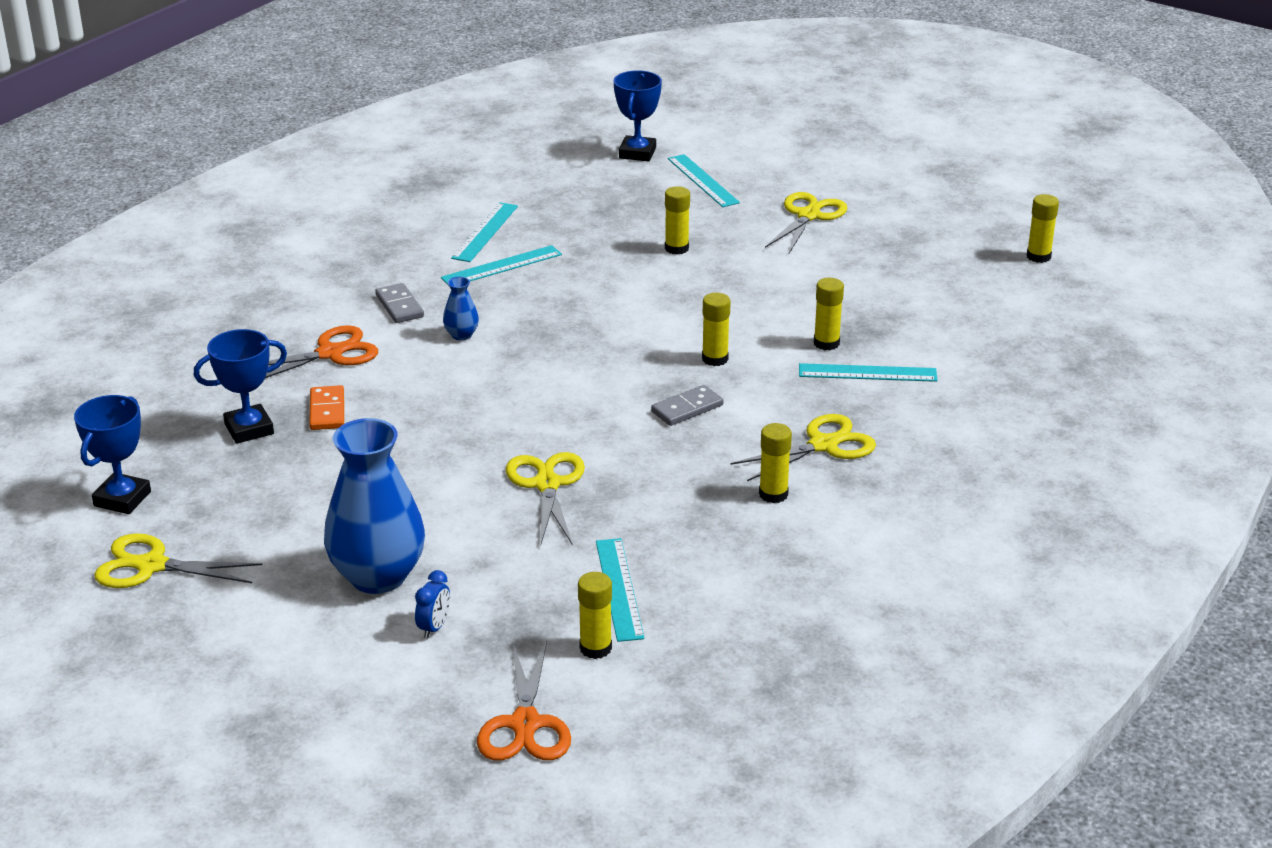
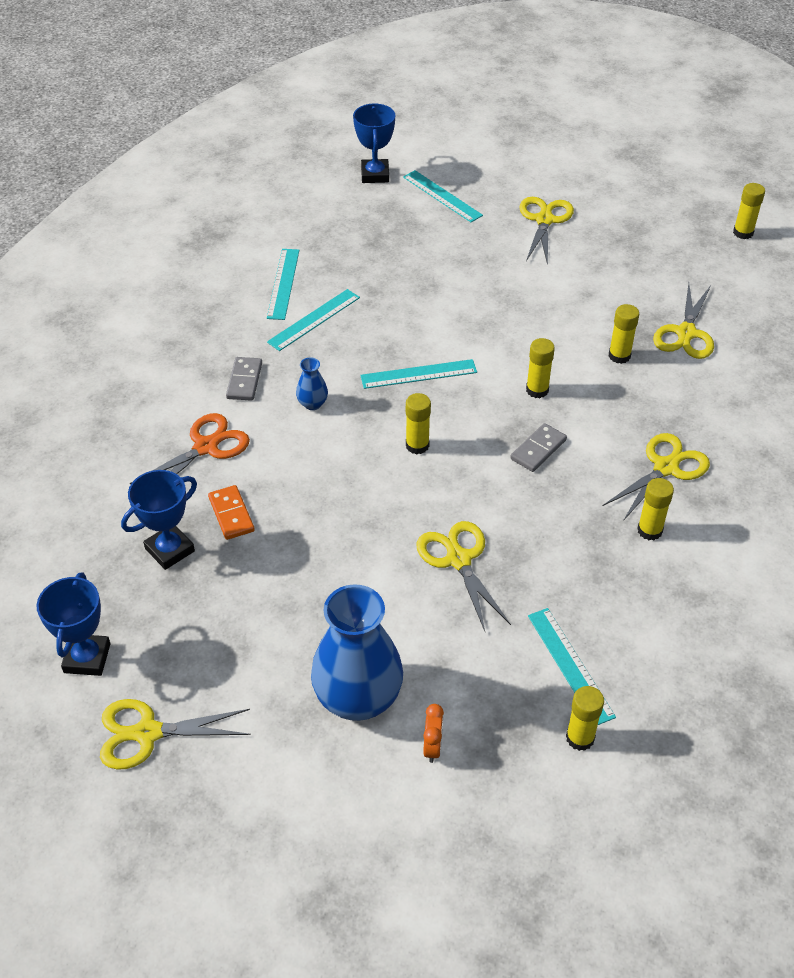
camera: 15 degrees left, 15 degrees up
(400, 306) = (244, 381): grey domino -> grey domino turned 45 degrees clockwise
(434, 627) = (432, 747): blue clock -> orange clock
(525, 724) = (559, 841): orange scissors -> none
(676, 248) = (453, 274): yellow glue stick -> yellow glue stick (417, 445)
(867, 373) = (666, 381): turquoise ruler -> turquoise ruler (418, 374)
(916, 335) = (686, 333): none -> yellow scissors

